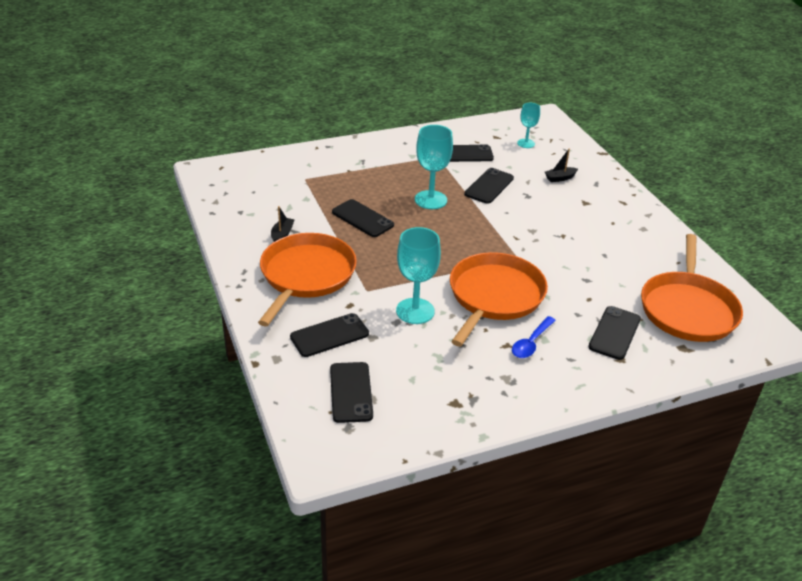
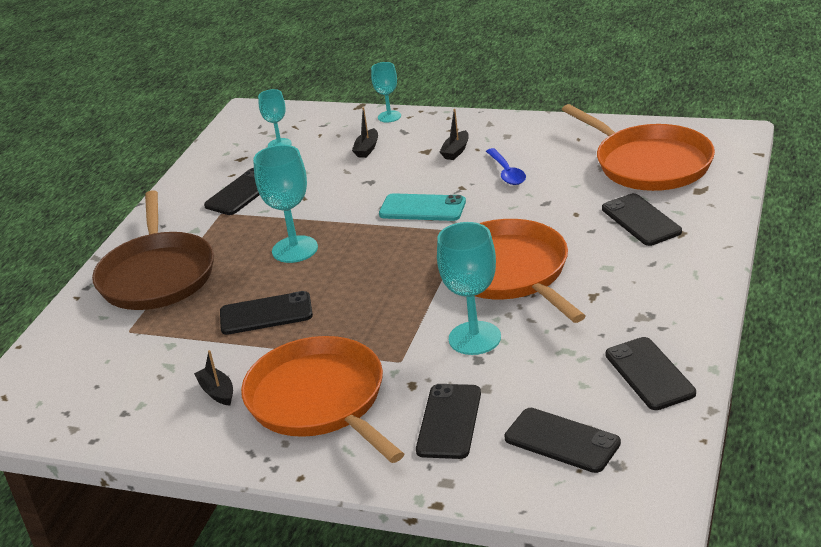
camera: 45 degrees left, 5 degrees down
(360, 163) = (157, 275): none -> brown pan
(489, 186) = (322, 199): black phone -> black phone (649, 374)
(523, 229) = (422, 208): none -> turquoise phone
(531, 343) = (605, 278): blue spoon -> blue spoon (507, 173)
(599, 215) = (456, 151): none -> black boat
(605, 170) = (389, 116): none -> turquoise goblet

